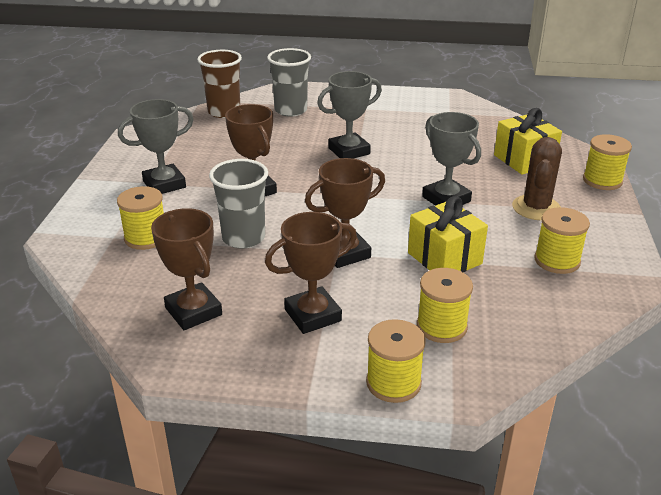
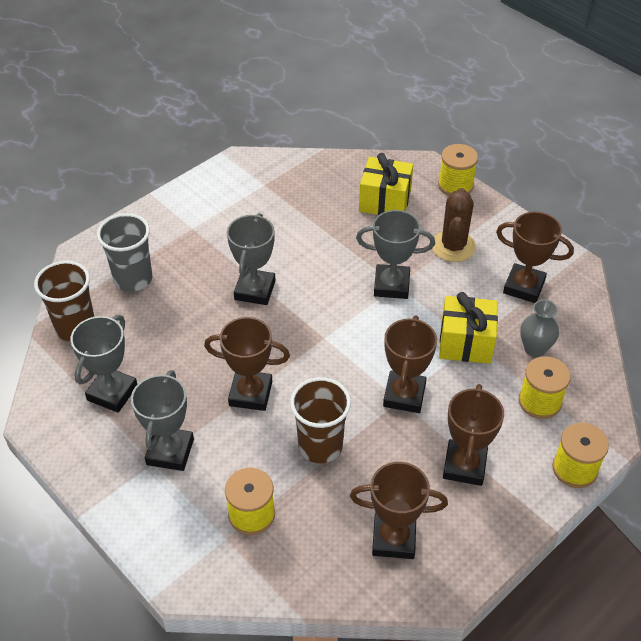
camera: 50 degrees left, 15 degrees up
(188, 145) = (112, 393): none -> grey trophy
(243, 238) = (320, 446): grey cup -> brown cup
(497, 297) = (534, 348): none -> grey vase
(536, 208) = (453, 246): brown cactus -> brown cactus turned 45 degrees clockwise
(557, 261) = (524, 287): yellow spool -> brown trophy

